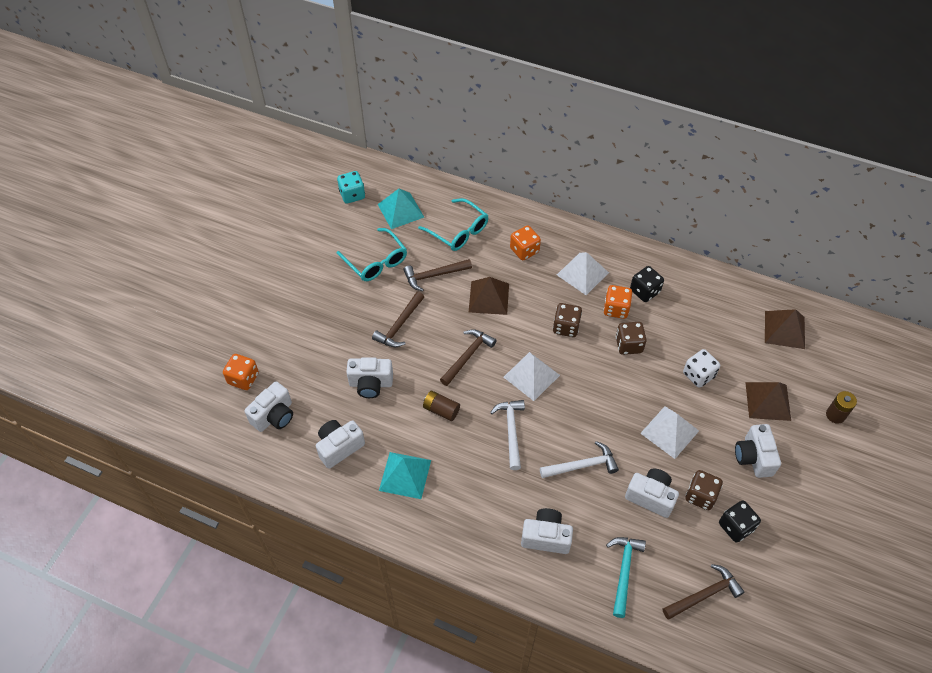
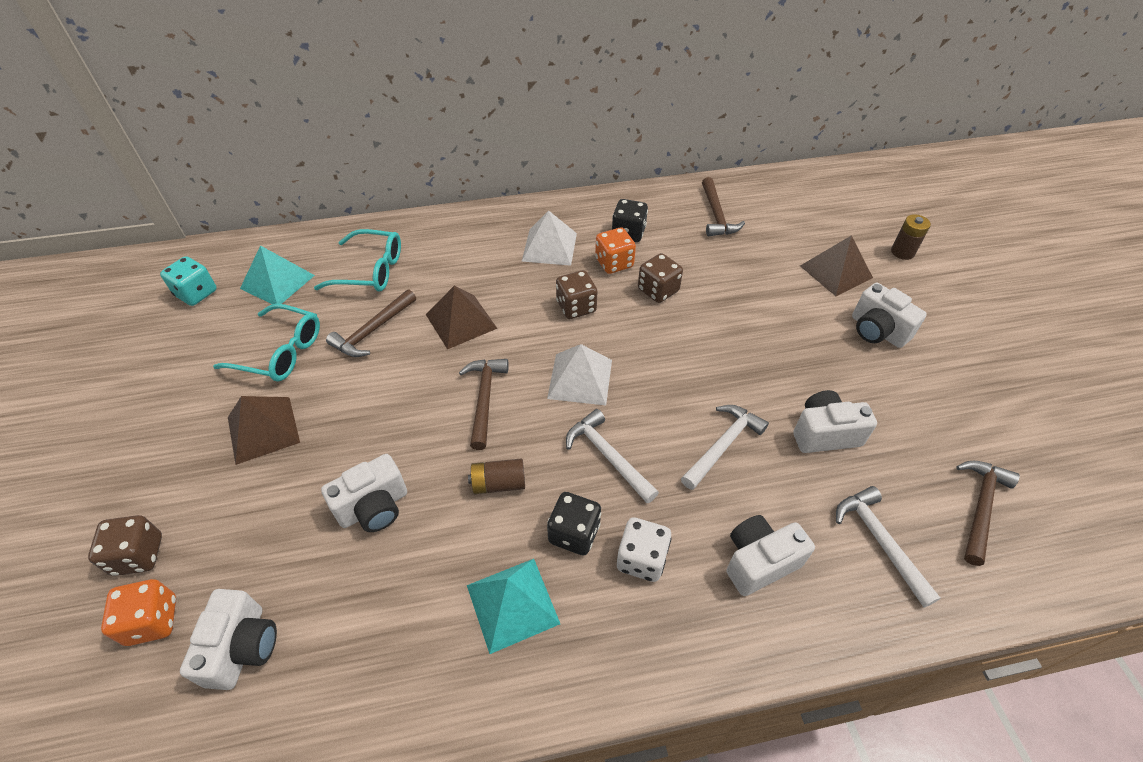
camera: 35 degrees left, 5 degrees down
(339, 447) = (384, 628): white camera -> none
(399, 325) = (365, 410): brown hammer -> brown hammer (716, 215)
(524, 250) = (466, 254): orange dice -> none
(624, 571) = (880, 541): turquoise hammer -> white hammer
(669, 432) = (778, 353): white pyramid -> none
(698, 375) = (752, 282): white dice -> white dice (641, 559)
(700, 496) = (869, 400): brown dice -> brown dice (138, 555)
(735, 527) = (932, 410): black dice -> black dice (574, 533)
(784, 329) = (787, 203): brown pyramid -> brown pyramid (263, 429)

